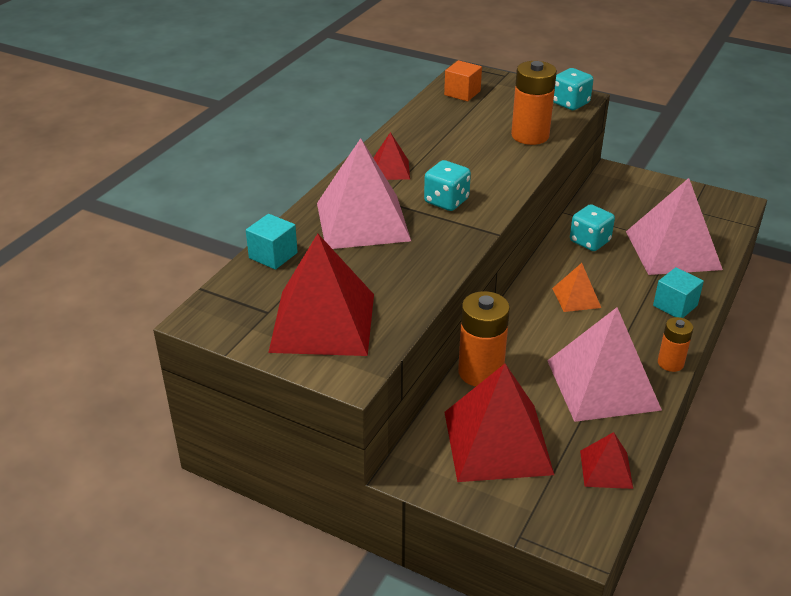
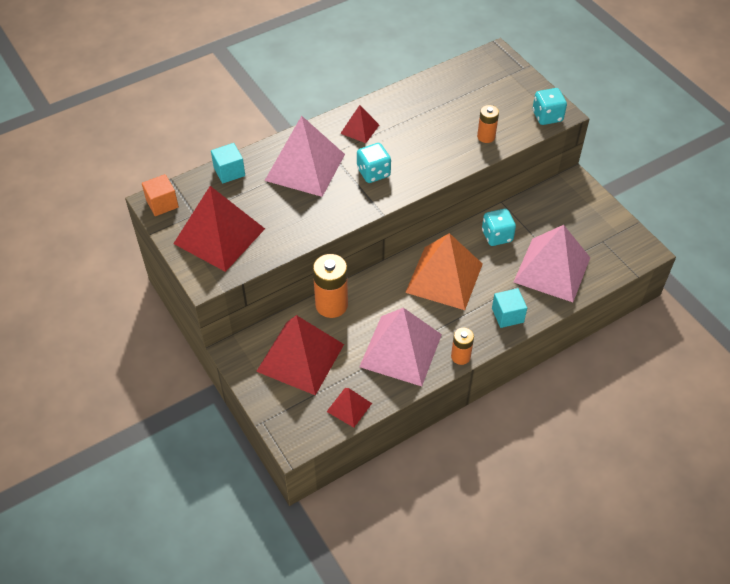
camera: 30 degrees right, 15 degrees up
(462, 93) = (473, 74): orange cube -> orange cube (162, 203)
(530, 136) = (486, 136): orange battery -> orange battery, size x0.58
(576, 298) = (444, 278): orange pyramid -> orange pyramid, size x2.05

